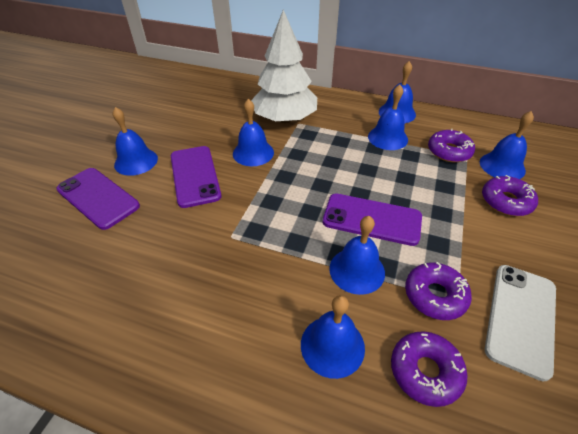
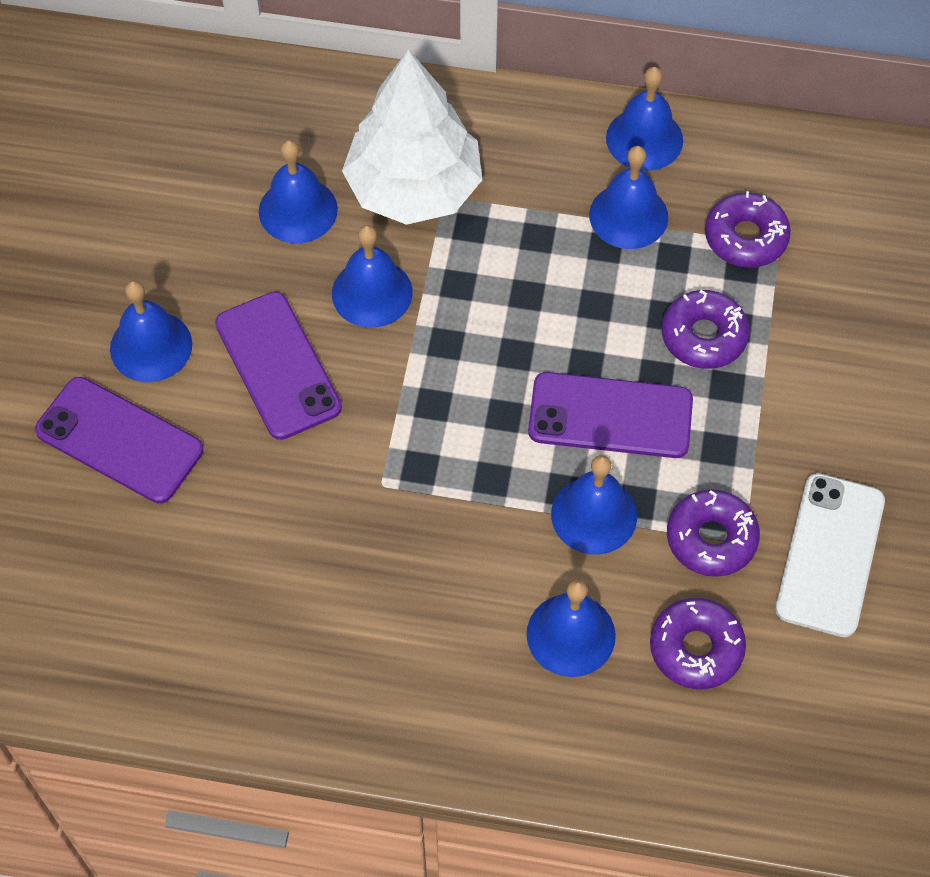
camera: 10 degrees left, 15 degrees up
(502, 166) = (840, 262): blue bell -> blue bell (298, 210)
(506, 201) = (836, 345): purple donut -> purple donut (703, 336)

